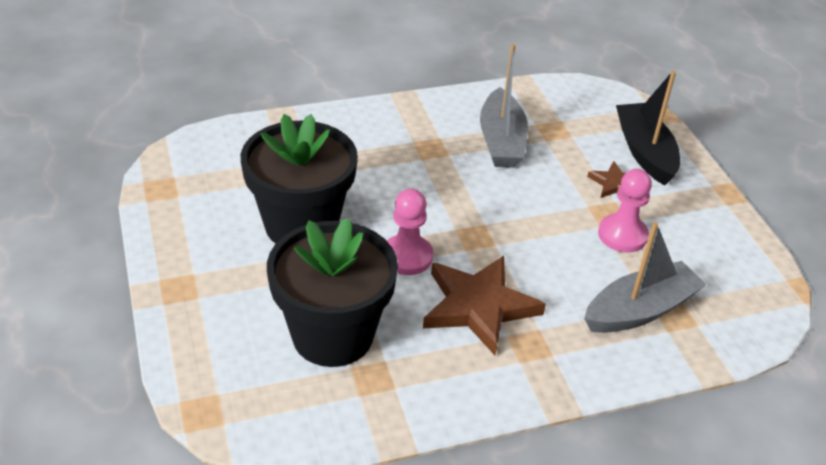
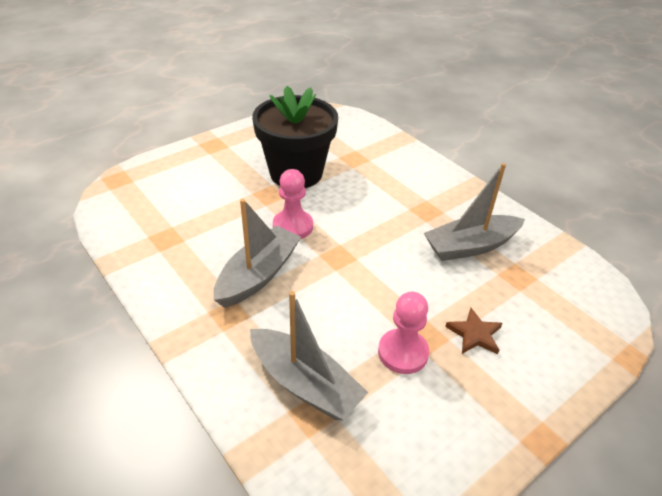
camera: 70 degrees right, 0 degrees up
(332, 335) = (198, 211): black flower pot -> none
(479, 306) = (258, 275): brown star -> grey boat
(644, 152) = (546, 350): black boat -> none

